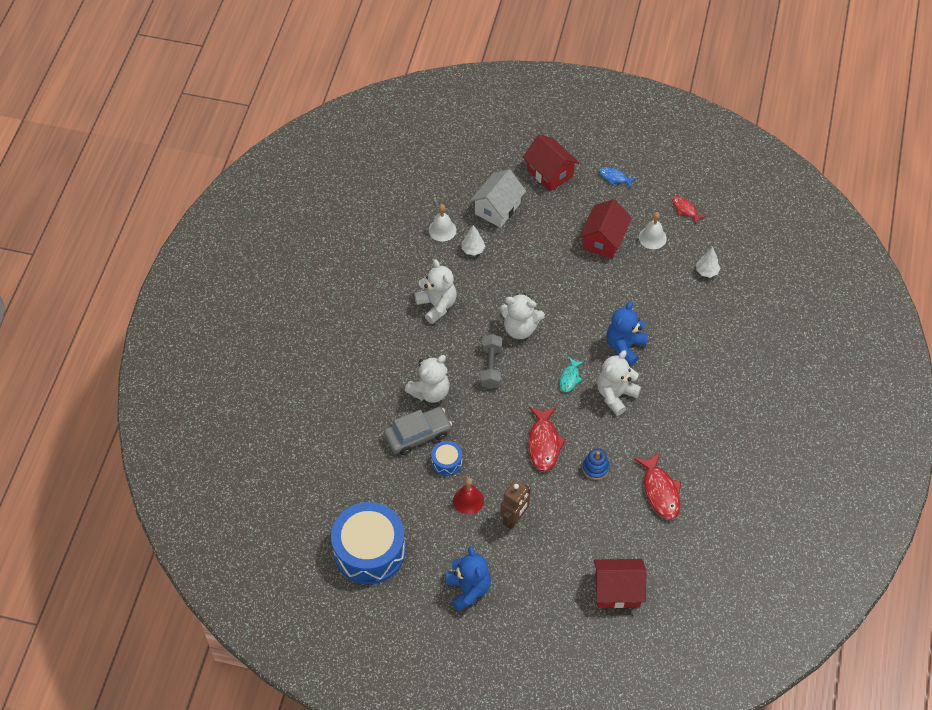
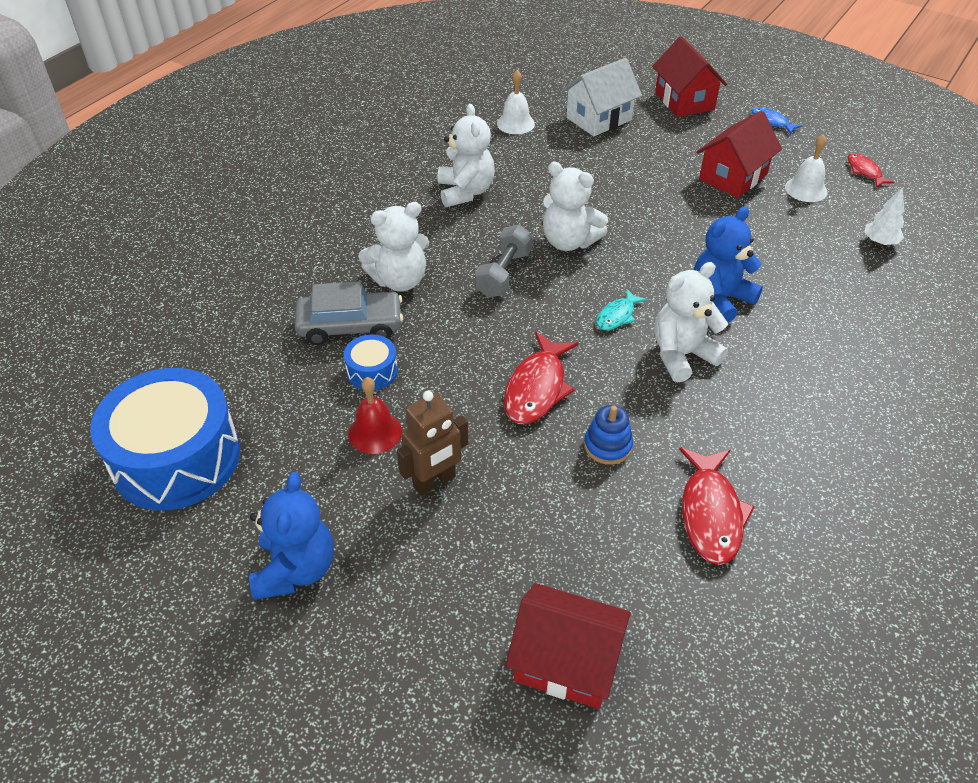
camera: 20 degrees right, 10 degrees down
(473, 250) = (545, 149): white tree -> none

